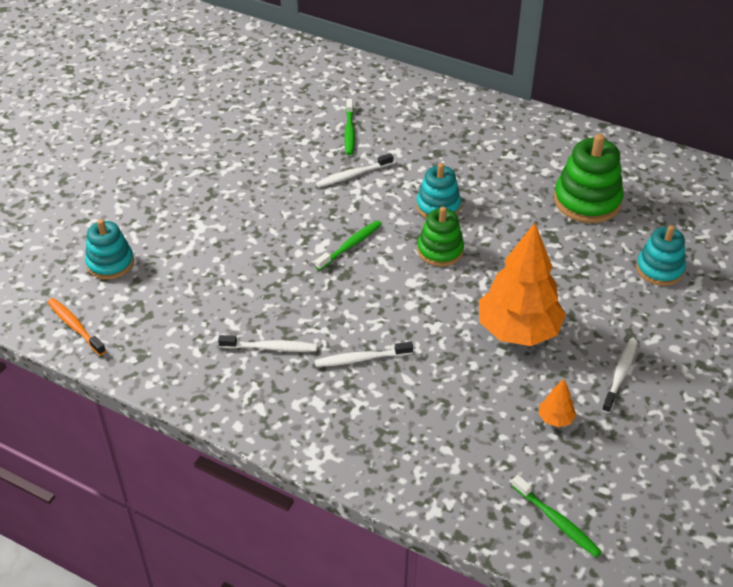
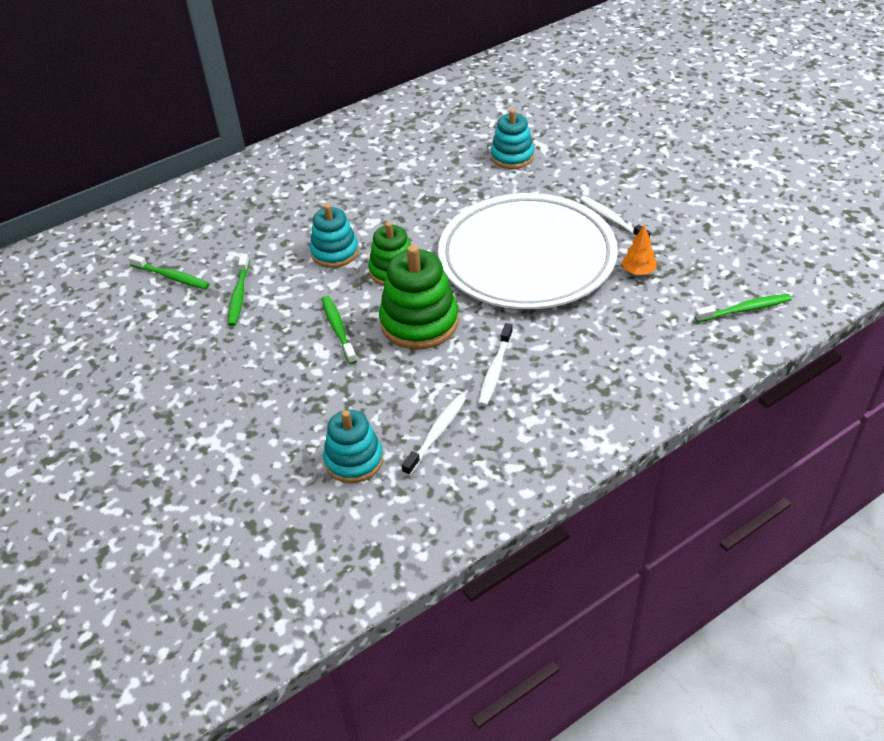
camera: 60 degrees left, 0 degrees up
(75, 326) = (283, 606): orange toothbrush -> none
(110, 263) = (202, 542): turquoise stacking toy -> turquoise stacking toy (354, 460)
(353, 175) = (239, 295): white toothbrush -> green toothbrush
(518, 331) = (527, 258): orange tree -> white plate
(587, 201) = (403, 164): green stacking toy -> green stacking toy (419, 322)

